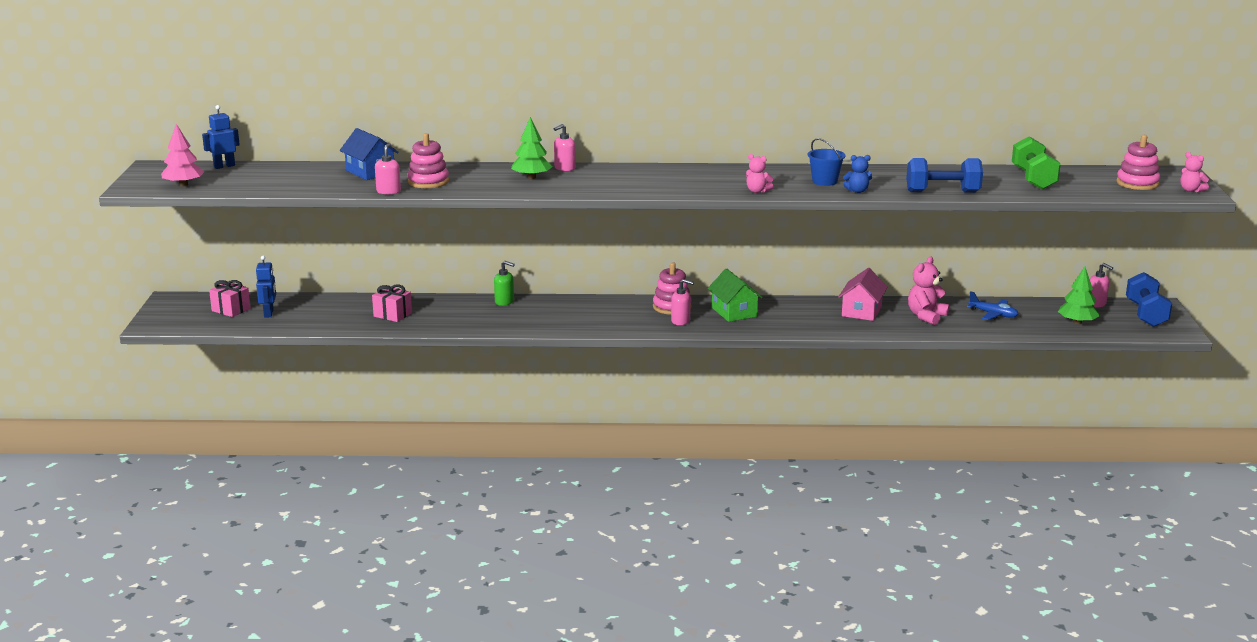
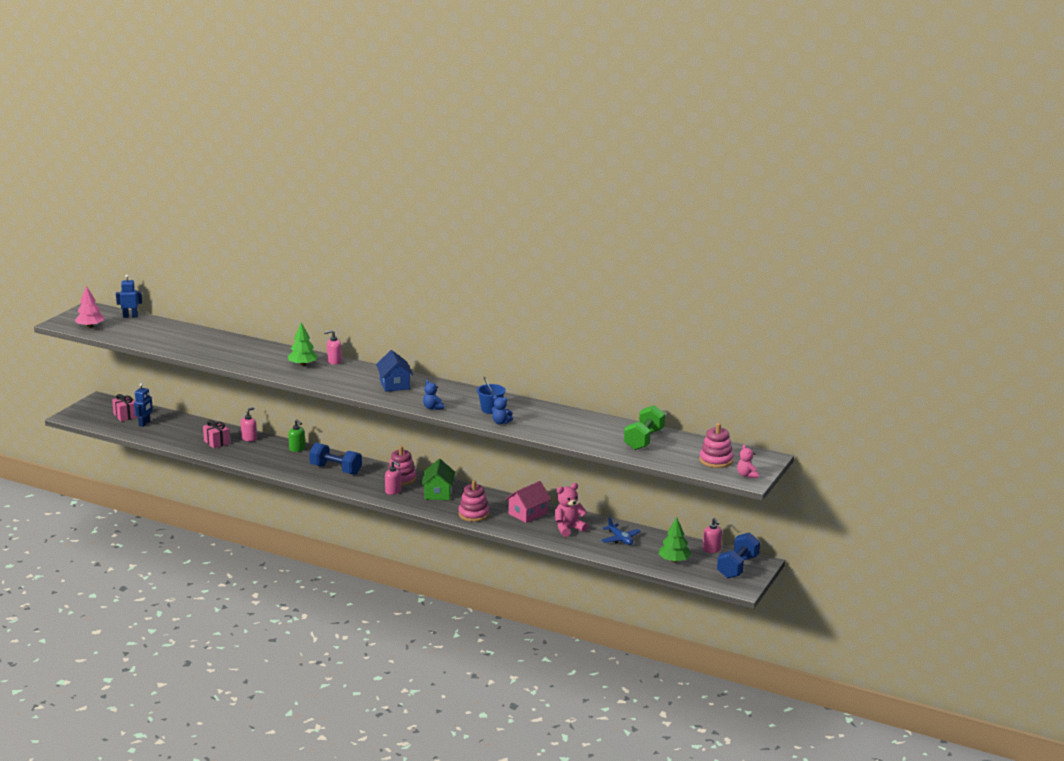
camera: 25 degrees right, 0 degrees up
(370, 172) = (210, 339): blue house -> blue house (394, 384)
(388, 191) = (201, 357): pink soap dispenser -> pink soap dispenser (249, 438)
(428, 182) = (234, 355): pink stacking toy -> pink stacking toy (474, 514)
(757, 191) = (432, 408): pink teddy bear -> blue teddy bear
(942, 192) = (559, 436): blue dumbbell -> blue dumbbell (336, 469)

